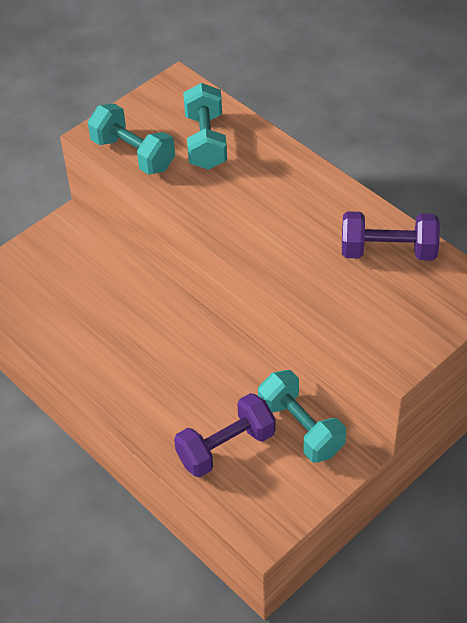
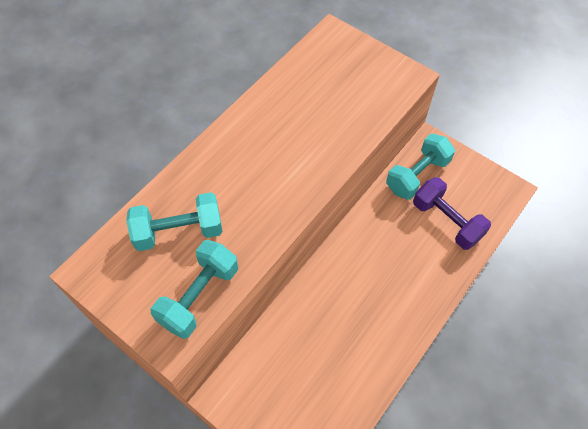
camera: 100 degrees left, 10 degrees up
(388, 251) = (303, 86): purple dumbbell -> none

